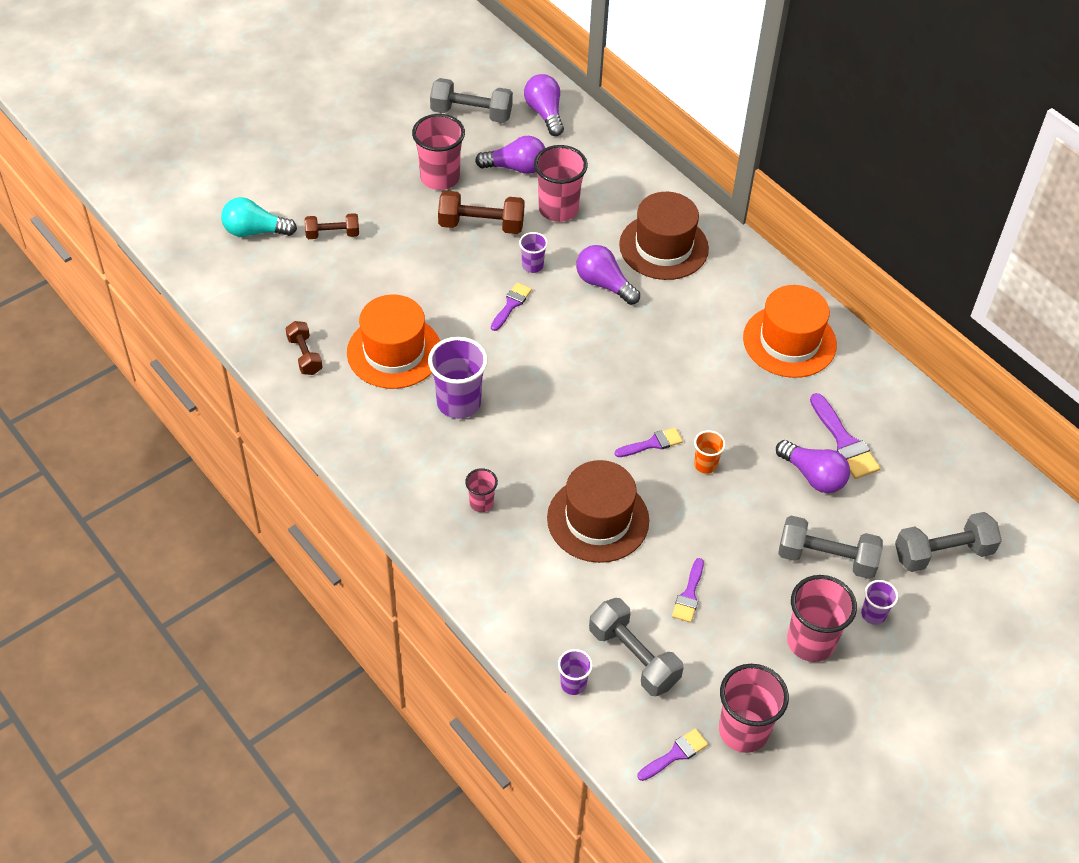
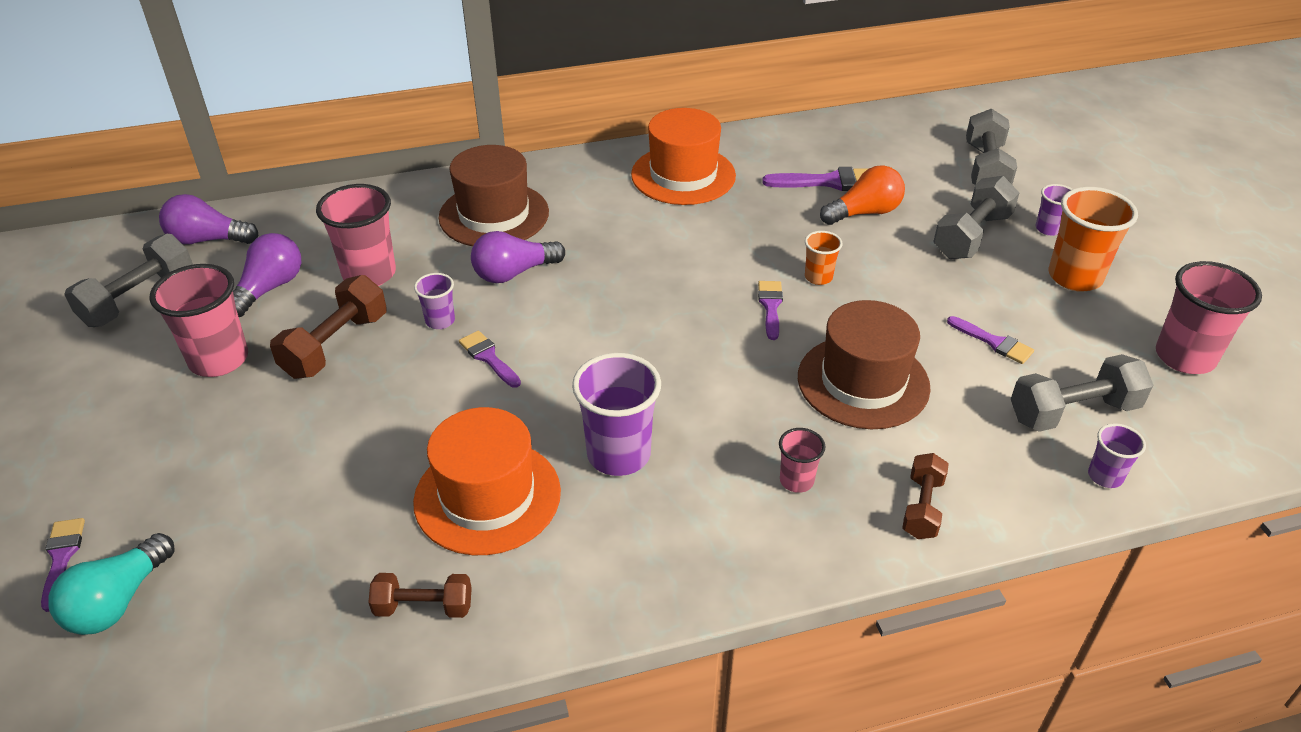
camera: 65 degrees left, 10 degrees down
(332, 234) = (214, 503): brown dumbbell -> brown dumbbell (922, 507)
(675, 754) = (1214, 419): purple brush -> purple brush (62, 558)
(810, 642) = (1075, 277): pink cup -> orange cup
(813, 476) = (864, 213): purple light bulb -> orange light bulb

